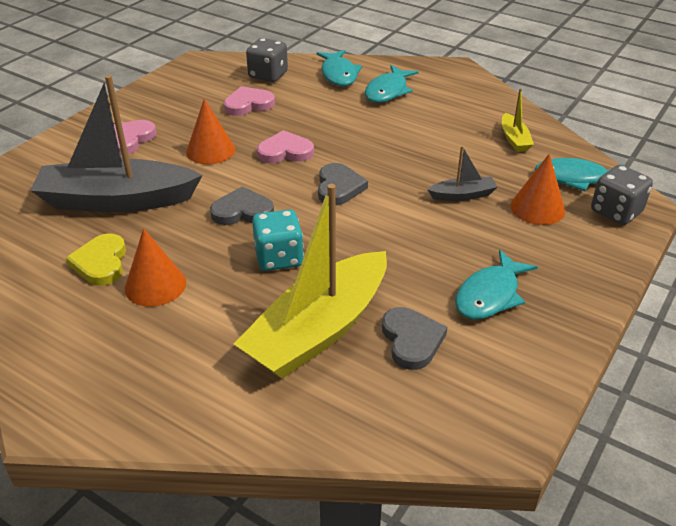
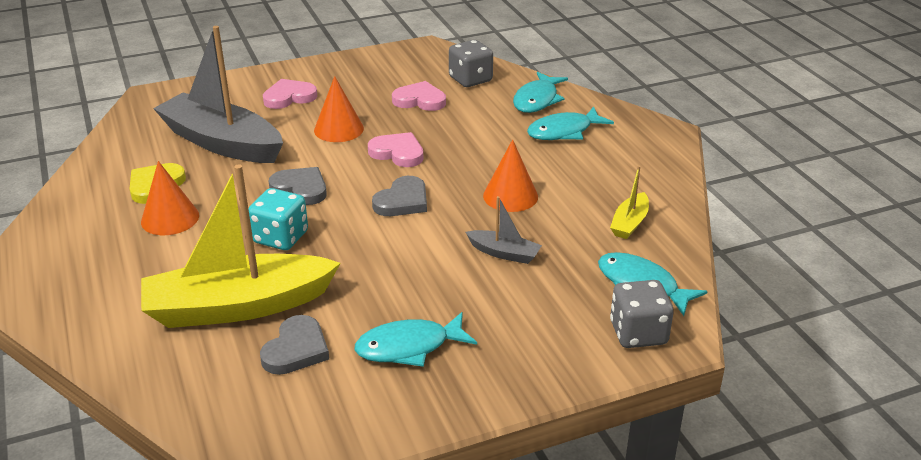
camera: 35 degrees right, 5 degrees down
(537, 208) = (560, 295): orange cone -> orange cone (510, 196)

